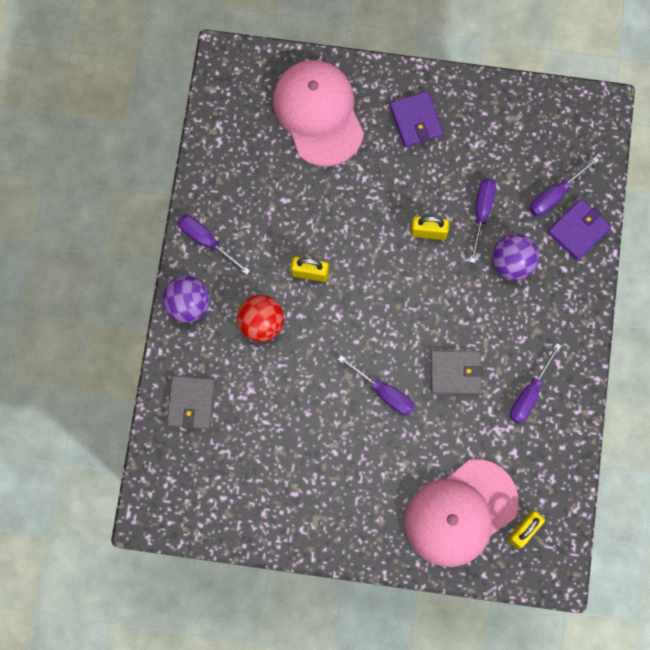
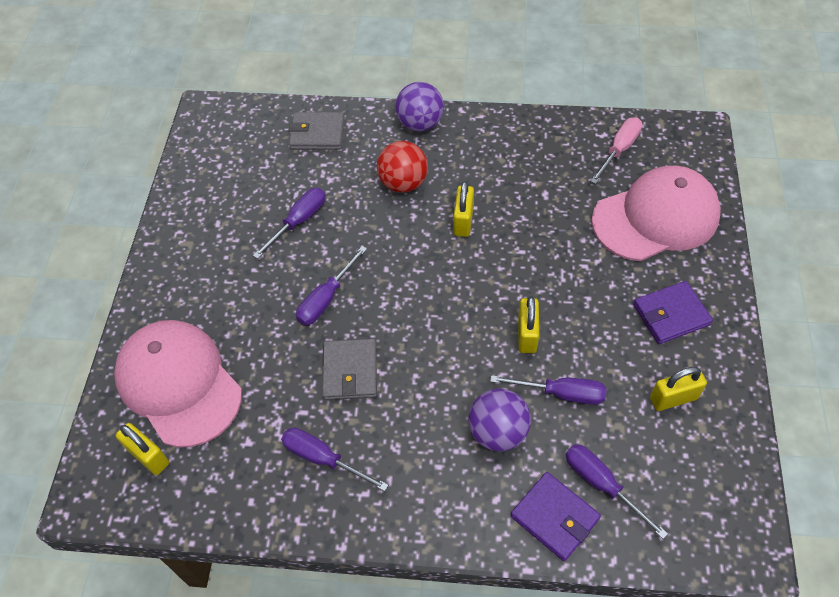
camera: 90 degrees right, 20 degrees down
(206, 241) = (489, 133): purple screwdriver -> purple screwdriver (299, 221)
(239, 130) = (619, 150): none -> pink screwdriver
(489, 133) = (673, 398): none -> yellow padlock

